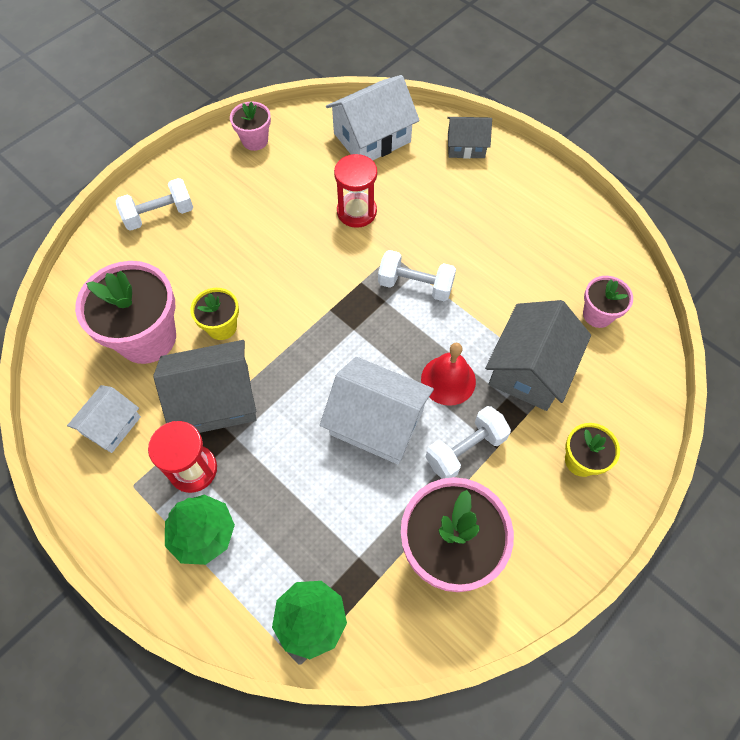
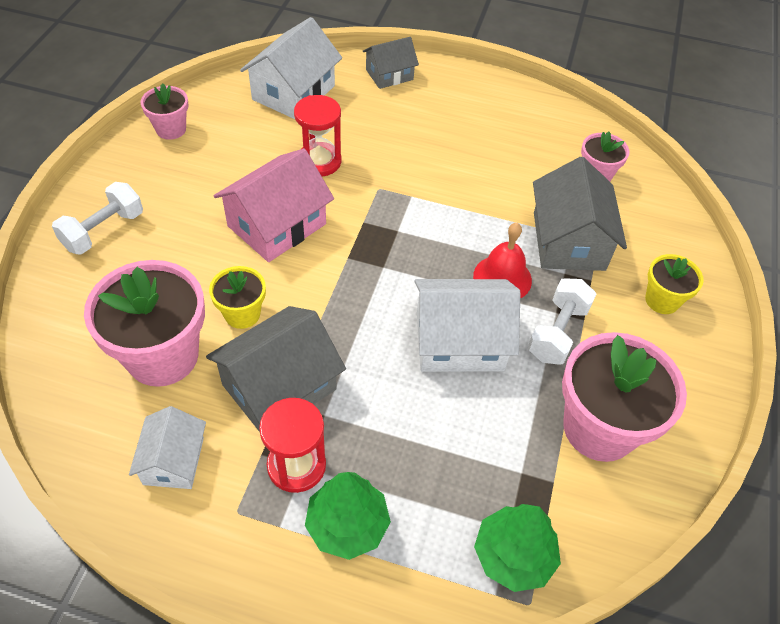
camera: 30 degrees left, 10 degrees down
(290, 258) = (277, 225): none -> pink house
(415, 285) = (418, 207): white dumbbell -> none

